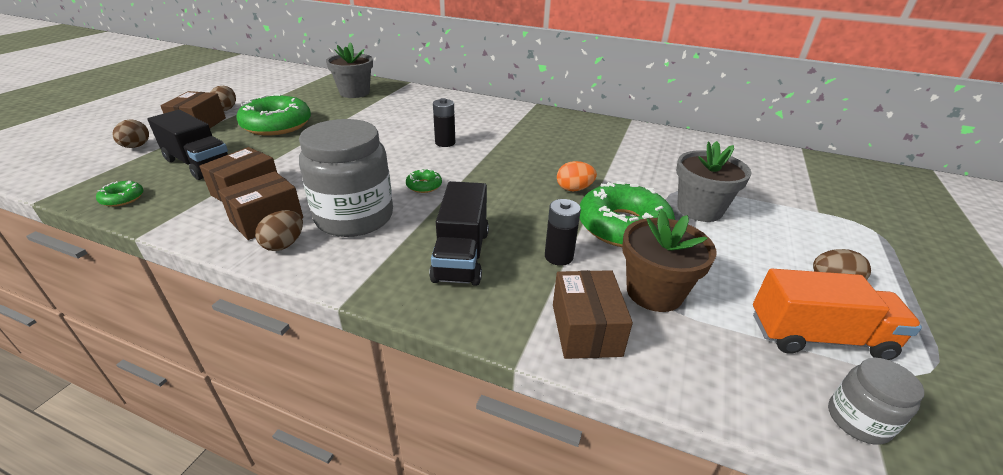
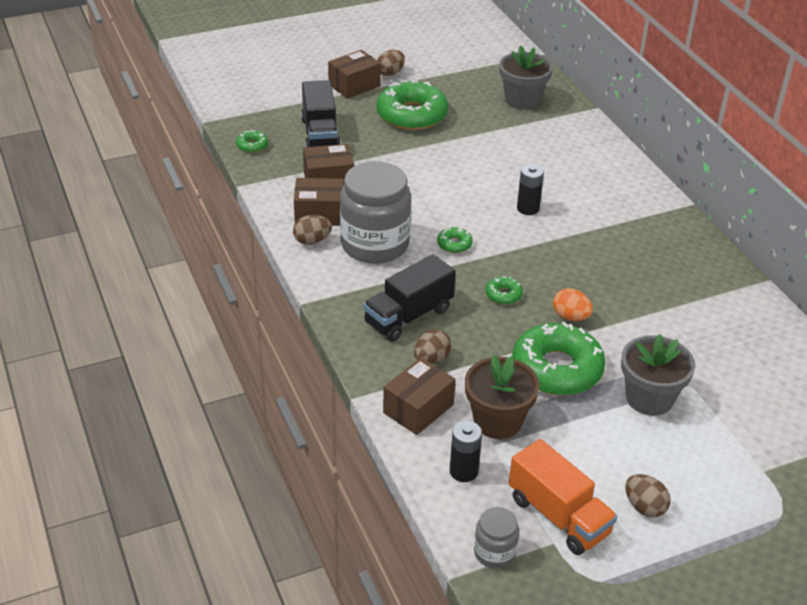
camera: 45 degrees right, 5 degrees up
(136, 146) = (294, 92): brown egg -> brown egg (431, 359)
(510, 199) = (503, 295): none -> green donut
(558, 256) = (471, 358): black battery -> black battery (463, 471)

